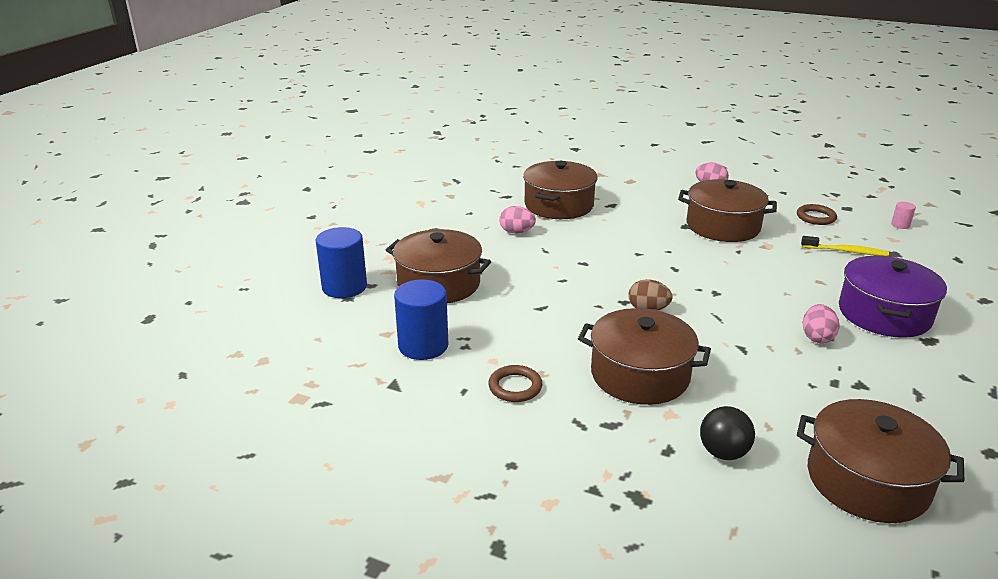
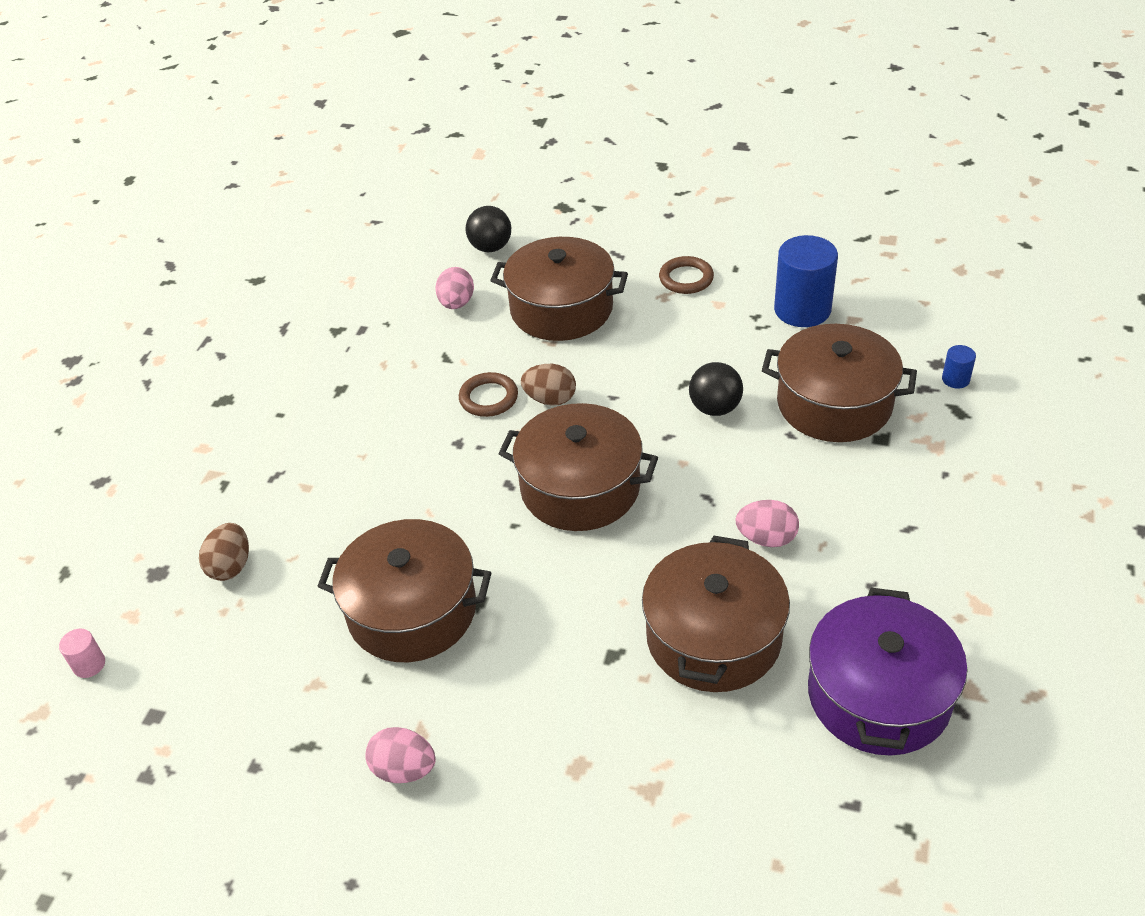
camera: 175 degrees right, 15 degrees up
(344, 287) = (955, 379): blue cylinder -> blue cylinder, size x0.45
(524, 290) = (715, 408): none -> black ball
(816, 217) = (232, 668): brown ring -> brown ring (488, 398)
(817, 337) = (354, 385): pink egg -> pink egg (456, 303)
(846, 251) = (231, 566): yellow toothbrush -> brown egg
(867, 481) = (378, 243): brown pot -> brown pot (580, 487)
(884, 314) = (252, 435): purple pot -> purple pot (879, 695)

